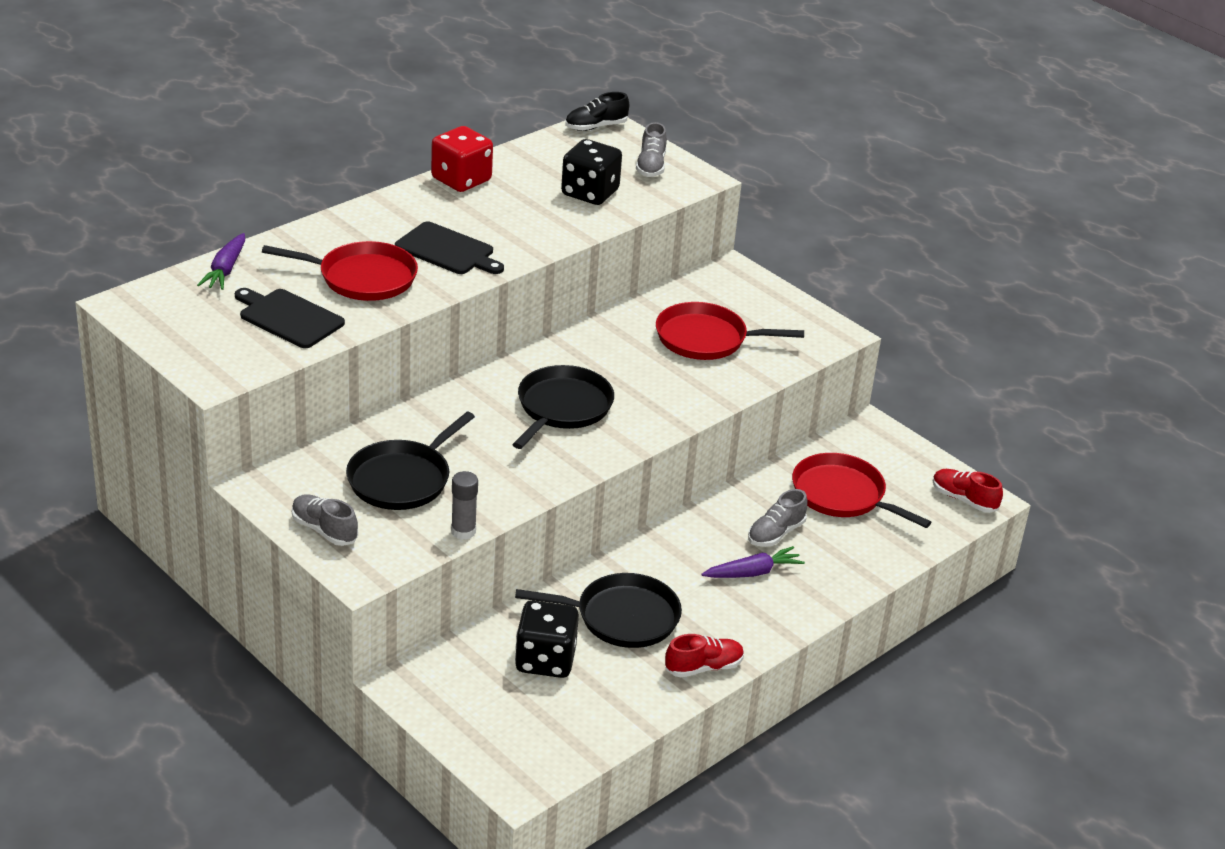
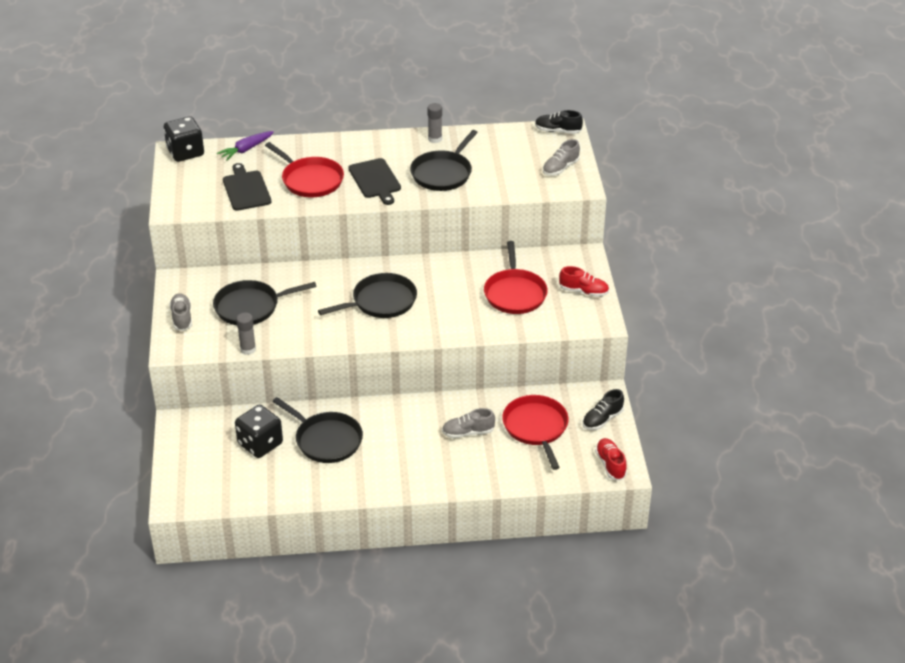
camera: 40 degrees right, 5 degrees up
(461, 180) = (435, 139): red dice -> grey glue stick
(521, 215) = (443, 173): none -> black pan
(590, 193) = (501, 173): black dice -> black dice (185, 152)
(703, 667) = (337, 489): red shoe -> red shoe (583, 291)
(706, 339) = (515, 293): red pan -> red pan turned 135 degrees counterclockwise
(753, 572) = (427, 449): purple carrot -> none
(899, 455) = (602, 419): none -> black shoe

